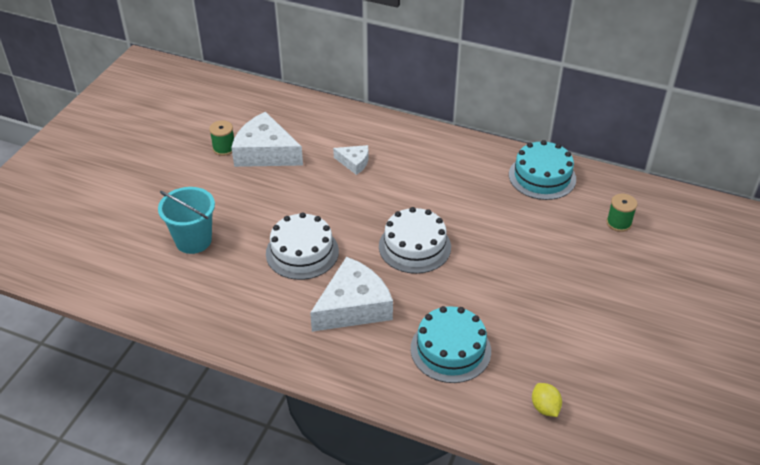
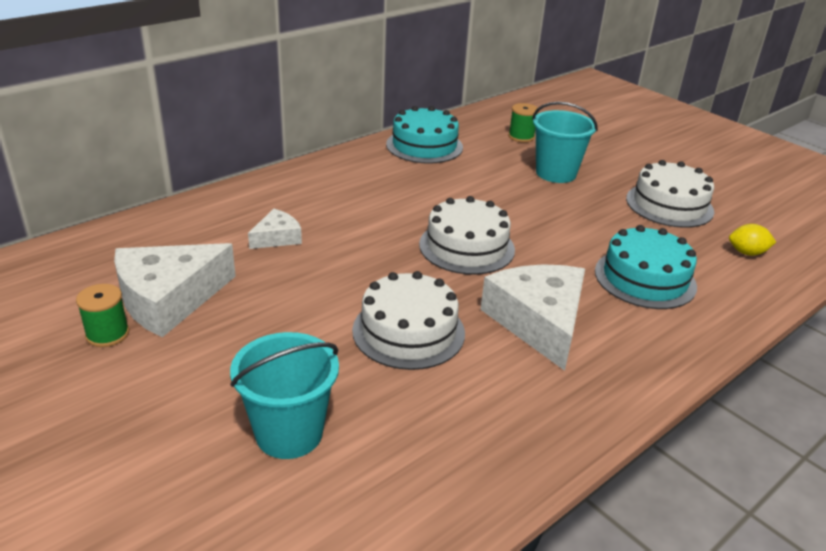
camera: 65 degrees left, 10 degrees down
(572, 261) = (556, 173): none -> turquoise bucket
(584, 344) = (669, 205): none -> white cake

